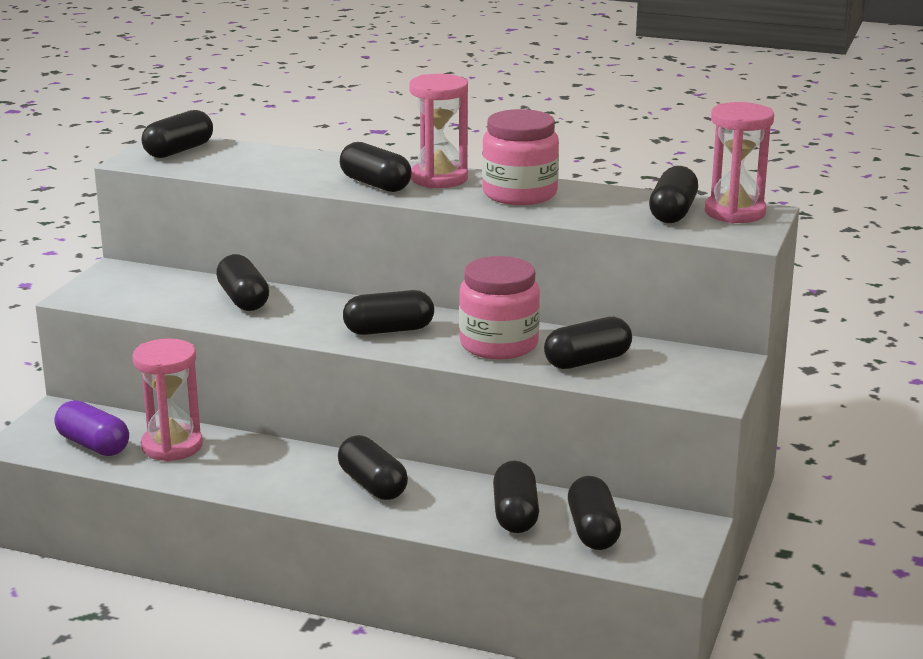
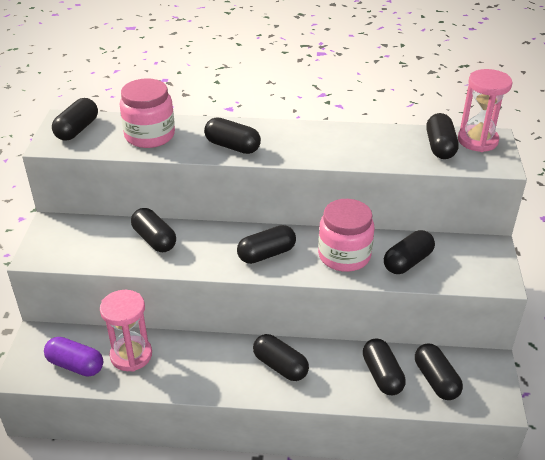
camera: 15 degrees left, 15 degrees up
(439, 179) = (272, 134): pink hourglass -> none
(519, 194) = (333, 142): pink jar -> pink jar (150, 135)

